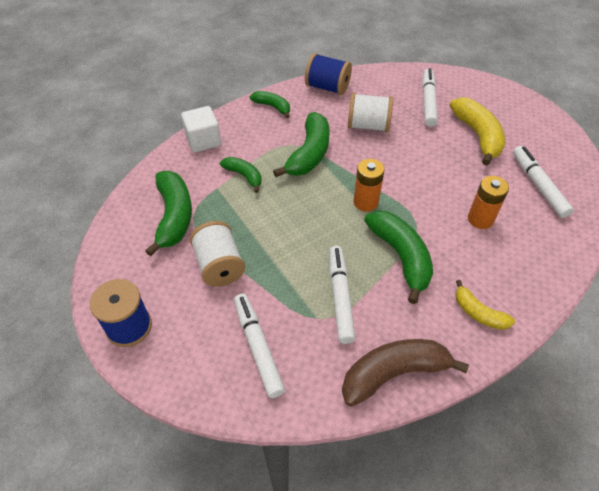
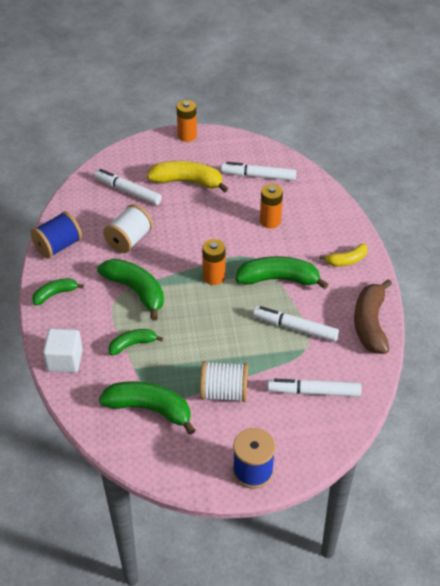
camera: 65 degrees left, 5 degrees down
(540, 112) = (187, 136): none -> orange battery

